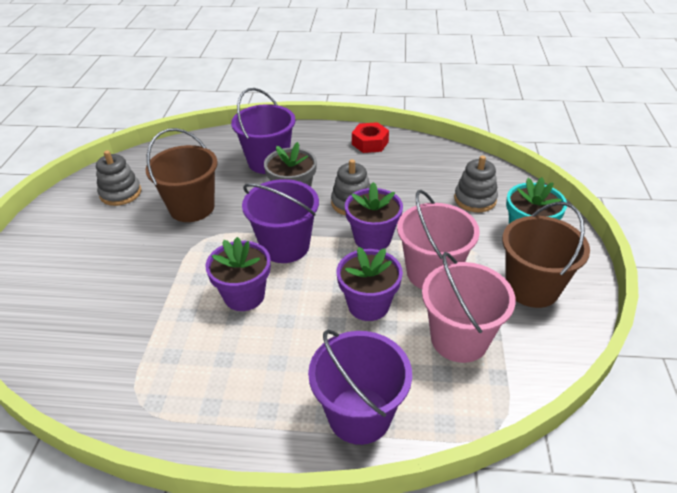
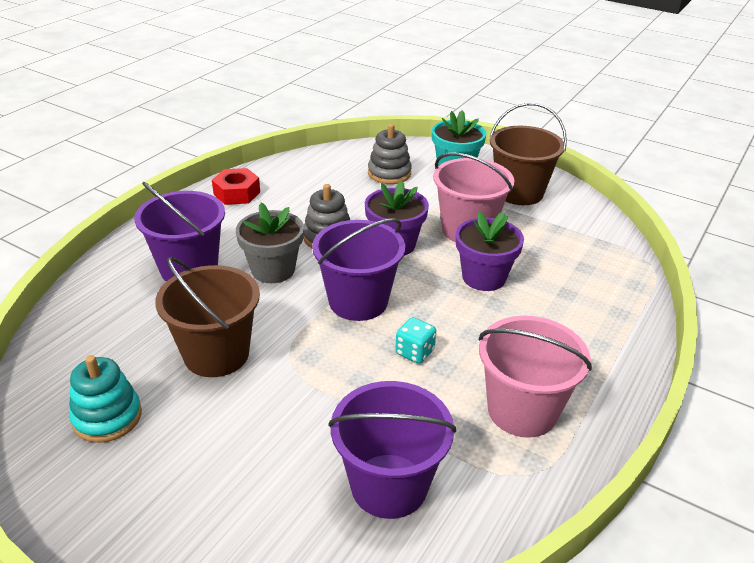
camera: 65 degrees left, 5 degrees down
(120, 193) = (107, 417): grey stacking toy -> turquoise stacking toy
(244, 295) = (414, 352): purple flower pot -> turquoise dice
(359, 415) = (609, 325): purple bucket -> purple bucket (389, 485)
(459, 339) = (553, 246): pink bucket -> pink bucket (522, 410)

